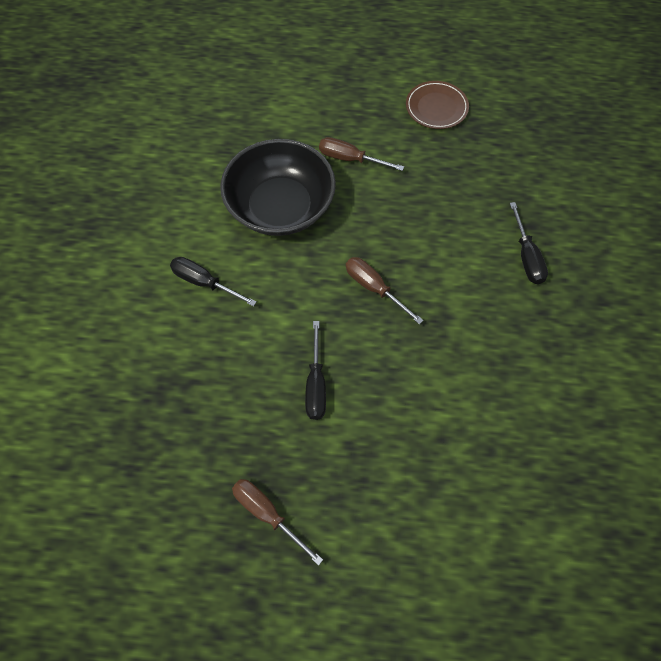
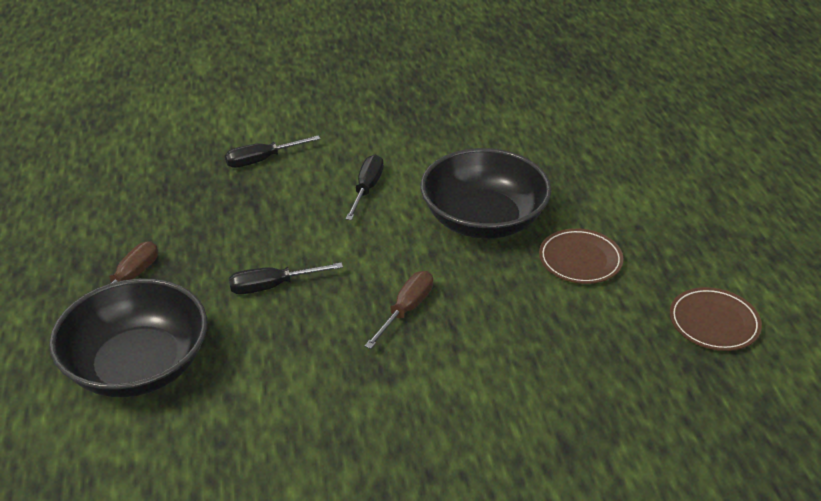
camera: 75 degrees right, 25 degrees down
(350, 159) = (580, 260): brown screwdriver -> brown plate
(389, 512) = (138, 366): none -> black bowl
(526, 256) = (512, 447): black screwdriver -> black screwdriver (262, 160)

